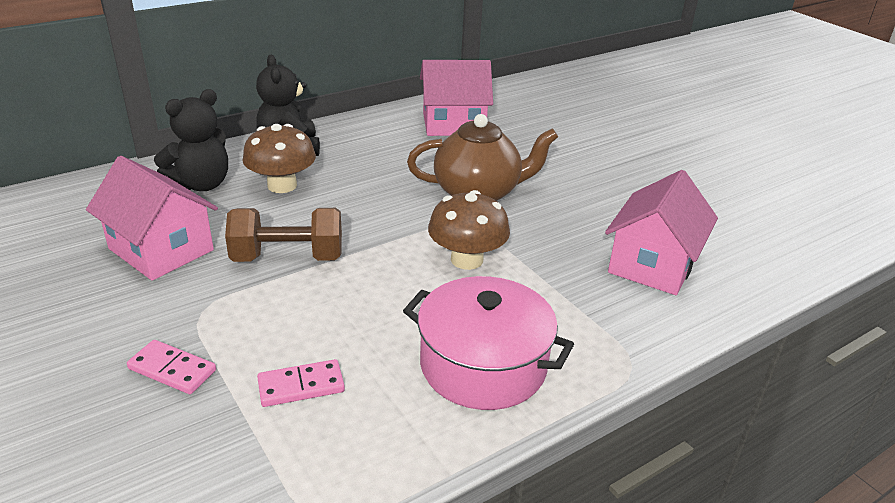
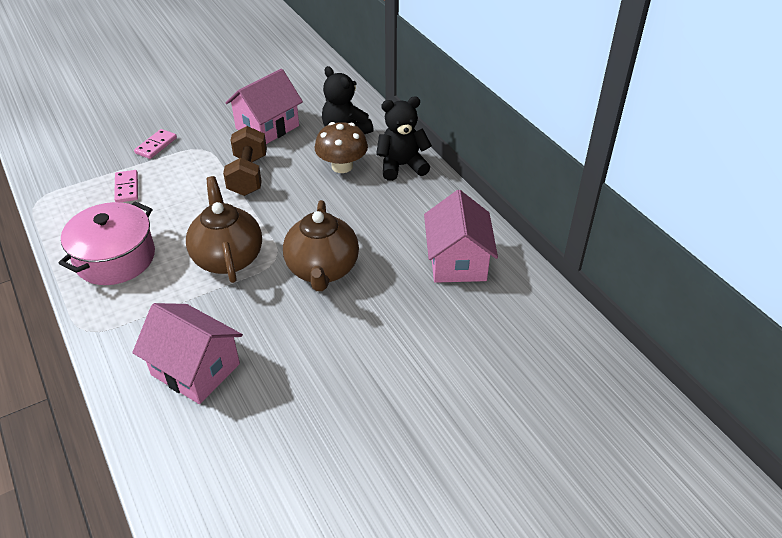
camera: 95 degrees right, 10 degrees up
(467, 259) = (227, 257): brown mushroom -> brown teapot

